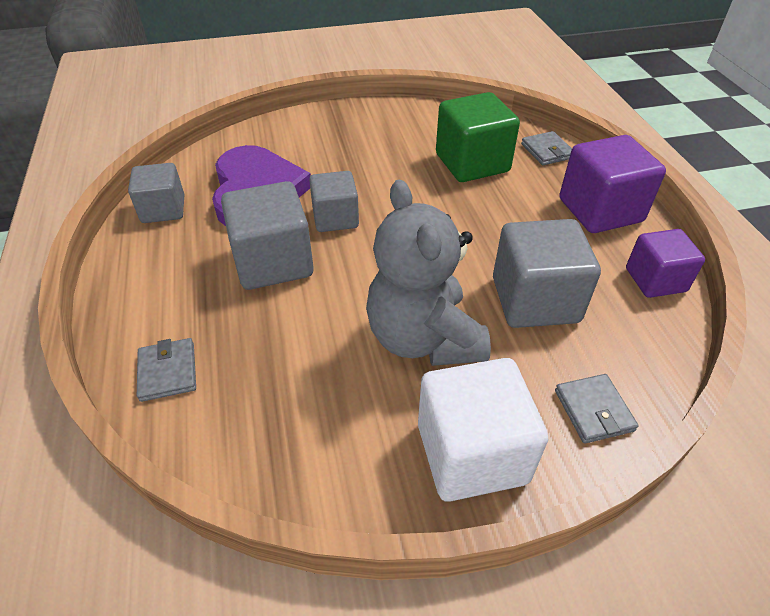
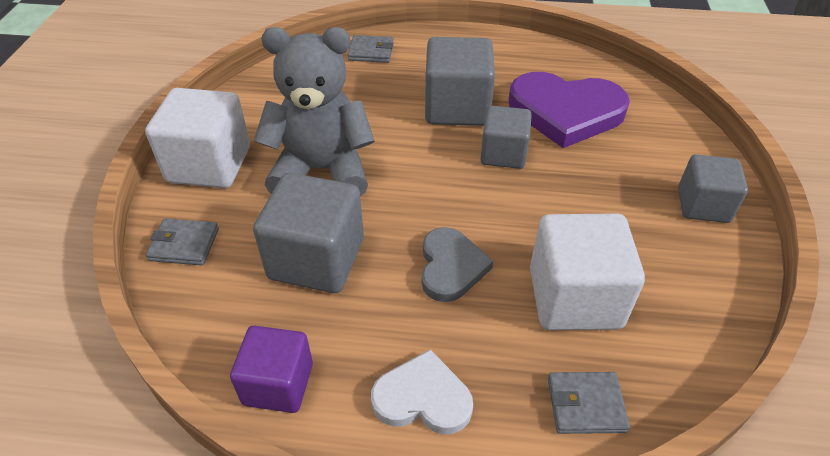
camera: 110 degrees right, 0 degrees up
(163, 209) = (554, 60): grey cube -> grey cube (703, 205)
(472, 163) = (574, 297): green cube -> white cube
(486, 221) = (451, 267): none -> grey heart
(600, 210) = (422, 398): purple cube -> white heart

